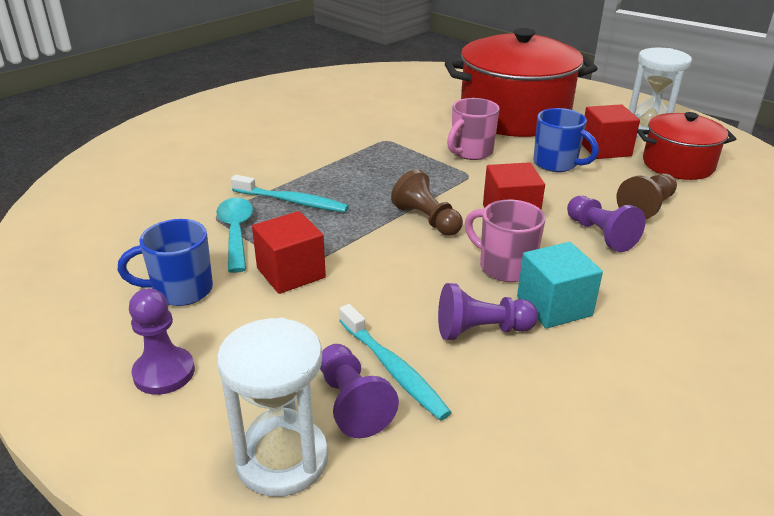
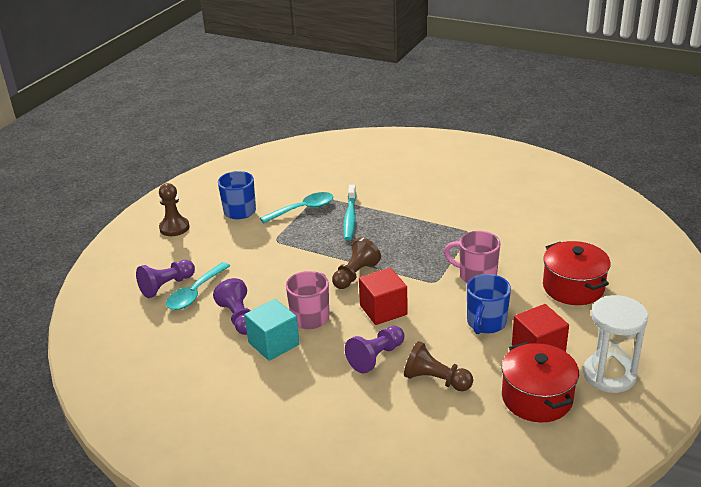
camera: 75 degrees right, 0 degrees up
(164, 373) = (174, 228): purple pawn -> brown pawn
(282, 459) = (126, 275): white hourglass -> none
(291, 273) = (269, 239): red cube -> none
(393, 369) = (195, 293): turquoise toothbrush -> turquoise spoon
(514, 115) = (573, 287): red pot -> red pot, size x0.56

